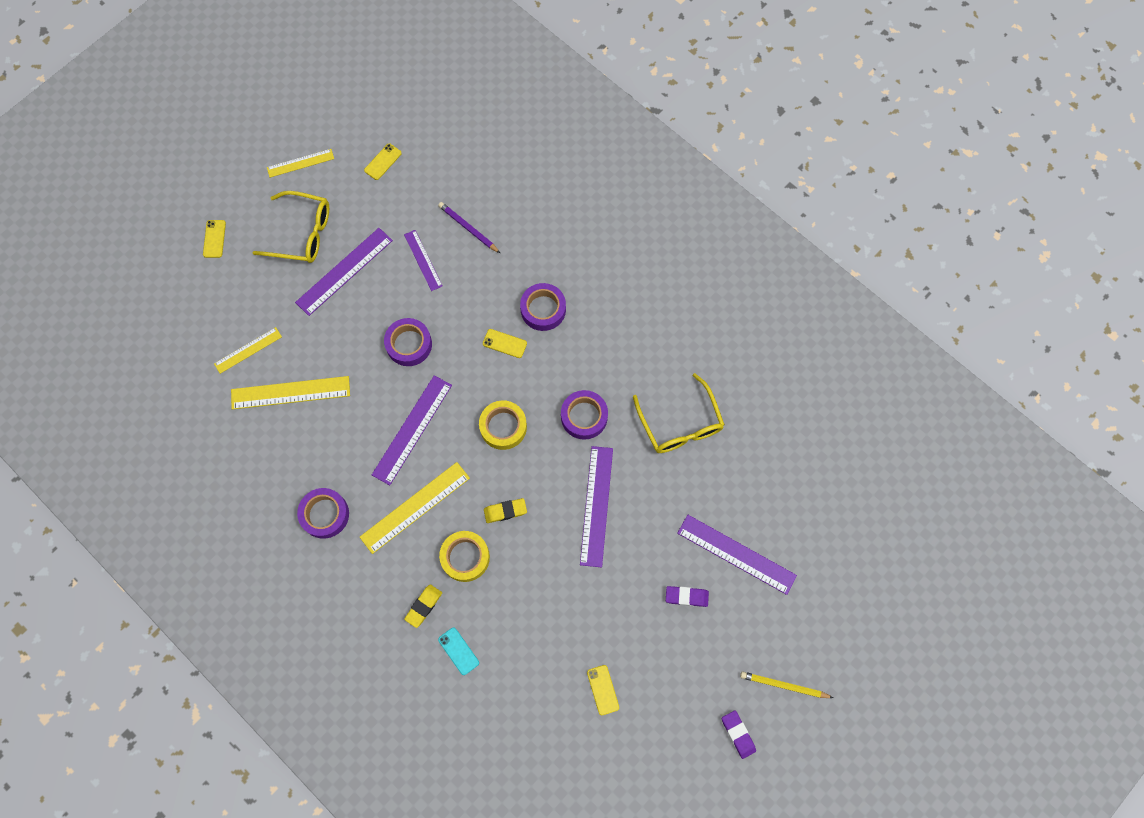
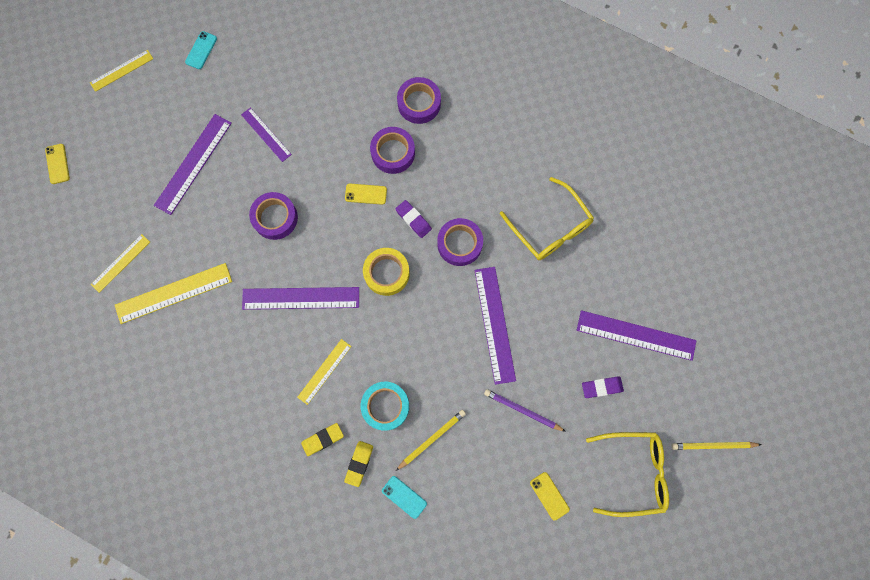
camera: 15 degrees left, 5 degrees up
(303, 233) = (143, 137): yellow glasses -> yellow glasses (634, 472)
(325, 514) = (240, 401): purple tape -> purple tape (419, 103)
(383, 162) = (201, 50): yellow phone -> turquoise phone
(412, 429) = (301, 298): purple ruler -> purple ruler turned 75 degrees clockwise
(415, 507) = (324, 371): yellow ruler -> yellow ruler, size x0.61
(465, 557) = (385, 406): yellow tape -> turquoise tape
(468, 228) = (300, 94): purple pencil -> purple pencil (522, 410)
(501, 602) = (432, 439): none -> yellow pencil
(505, 511) = (411, 352): yellow eraser -> yellow eraser (323, 439)
(738, 734) = (684, 502): purple eraser -> purple eraser (413, 220)

